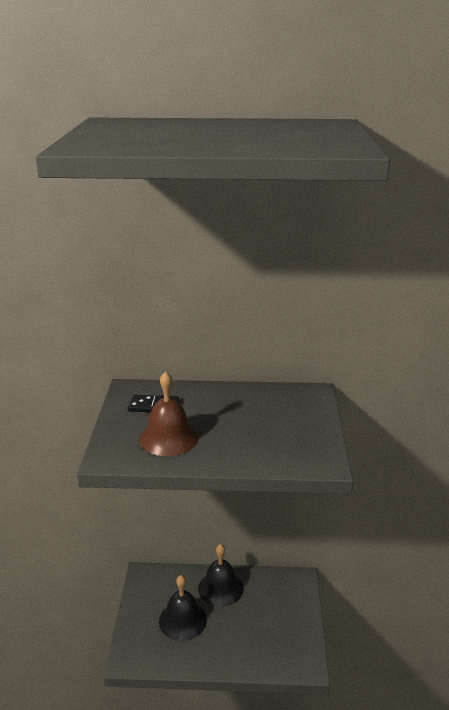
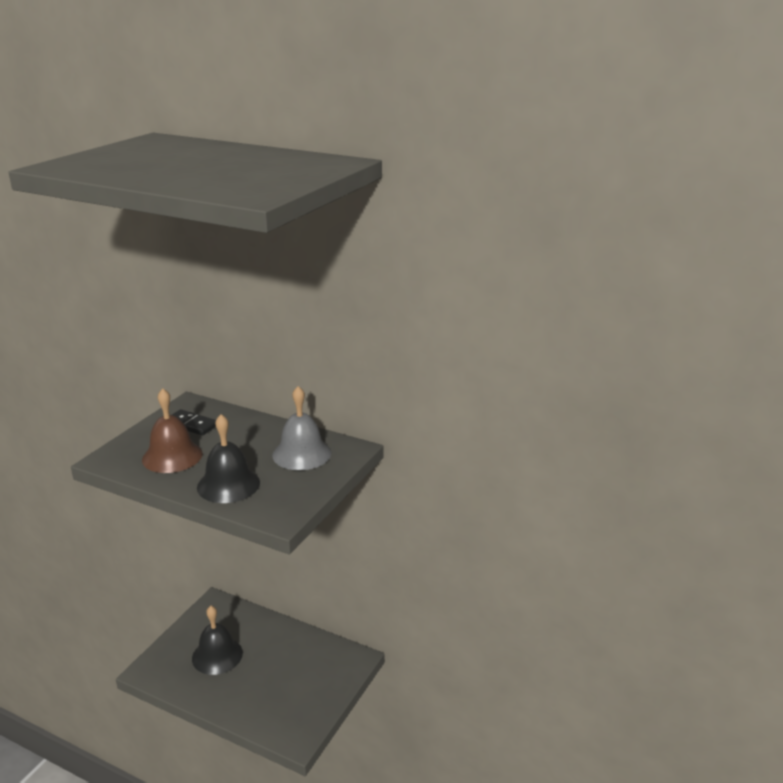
camera: 25 degrees right, 0 degrees up
(220, 588) = (274, 639): black bell -> black bell (228, 484)
(279, 406) = (302, 454): none -> grey bell

